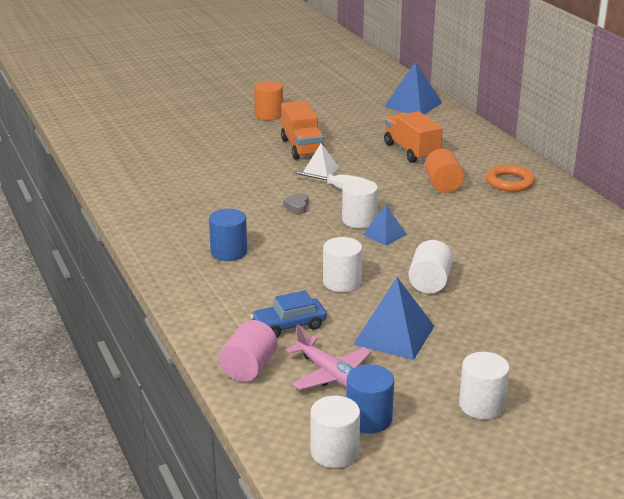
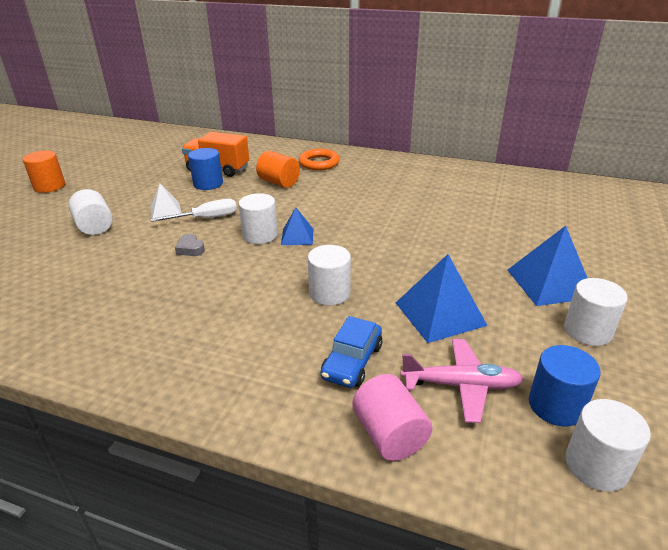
camera: 45 degrees left, 5 degrees up
(229, 252) = (186, 323): blue cylinder -> blue cylinder (208, 184)
(302, 148) = (121, 200): orange truck -> none
(413, 104) = (168, 139): blue pyramid -> blue pyramid (549, 283)
(429, 282) = (390, 256): white cylinder -> white cylinder (95, 226)

